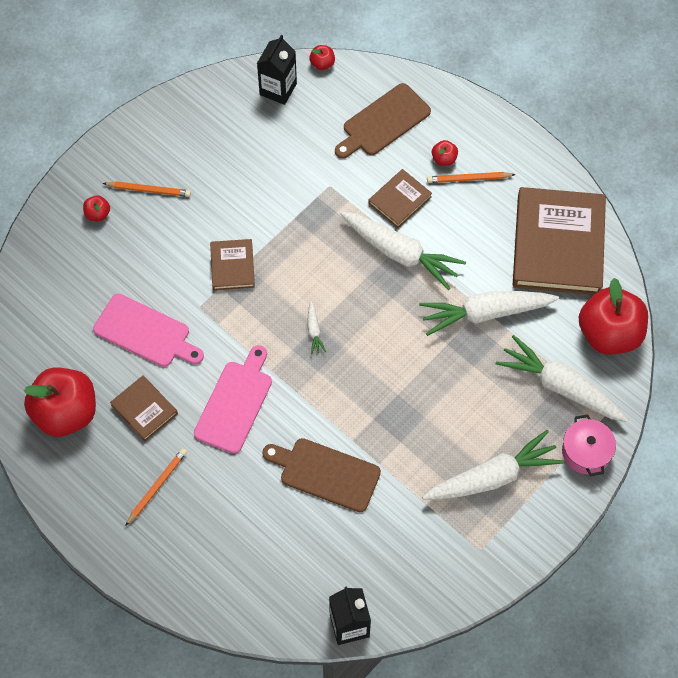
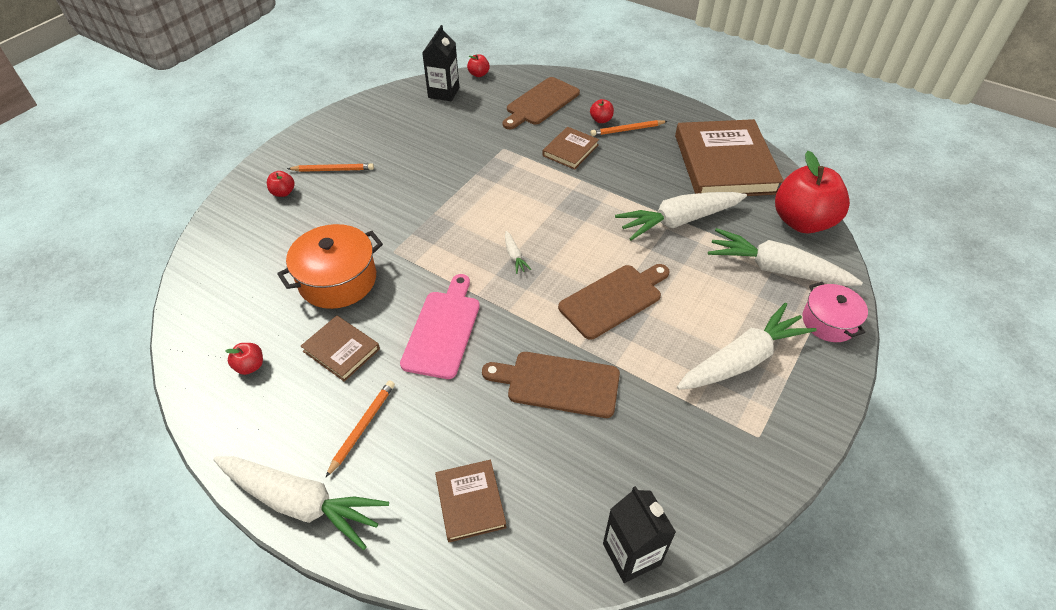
camera: 10 degrees left, 15 degrees down
(66, 413) = (250, 366): red apple -> red apple, size x0.41
(145, 332) = (338, 280): pink cutting board -> orange pot
(232, 266) = (422, 215): brown book -> brown book (470, 502)
(396, 395) = (613, 299): none -> brown cutting board
(401, 253) = (583, 187): white carrot -> white carrot (302, 503)

